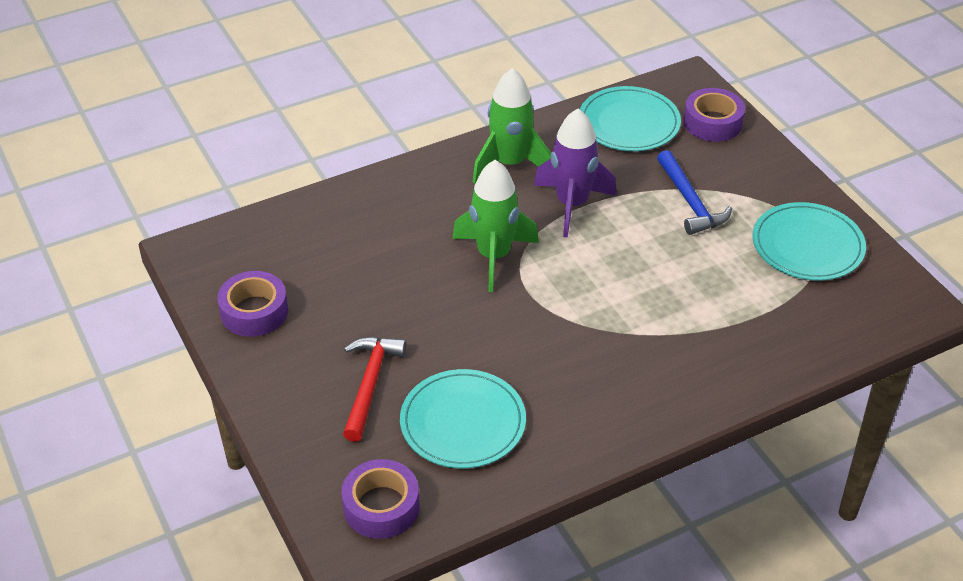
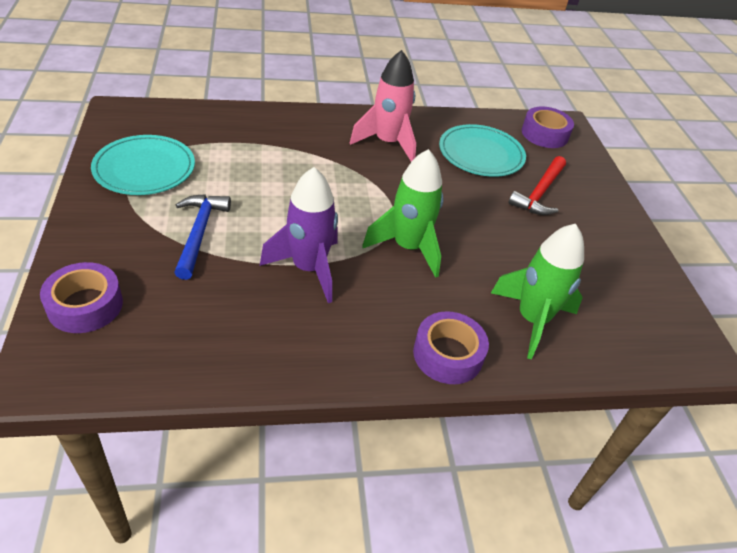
camera: 165 degrees left, 0 degrees up
(254, 311) = (629, 272): purple tape -> purple tape (448, 354)
(510, 164) = (341, 335): green rocket -> green rocket (532, 320)
(589, 389) = (387, 143): none -> pink rocket
(629, 123) = (174, 340): turquoise plate -> none

